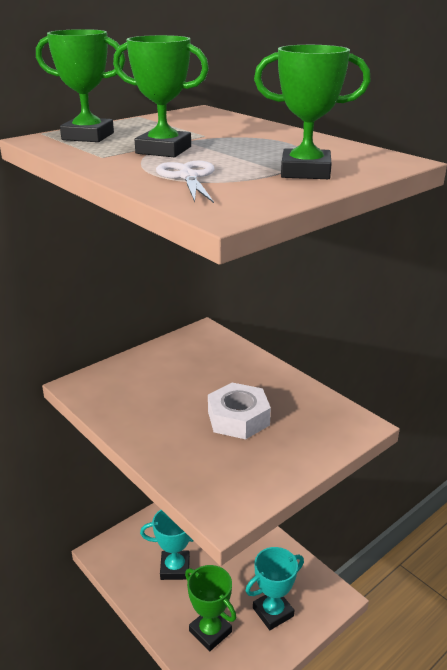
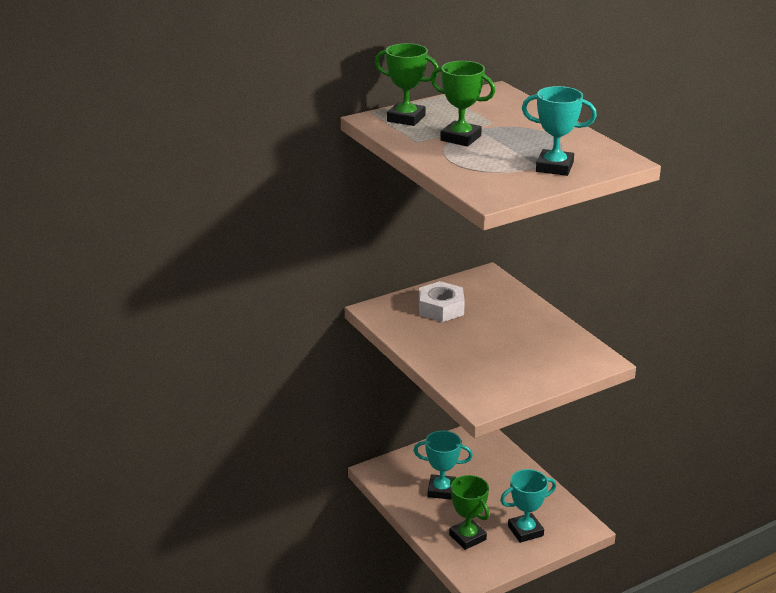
camera: 10 degrees right, 0 degrees up
(188, 177) = (474, 167): white scissors -> none
(238, 418) = (504, 346): white nut -> white nut (441, 308)
(305, 171) = (554, 167): green trophy -> turquoise trophy

